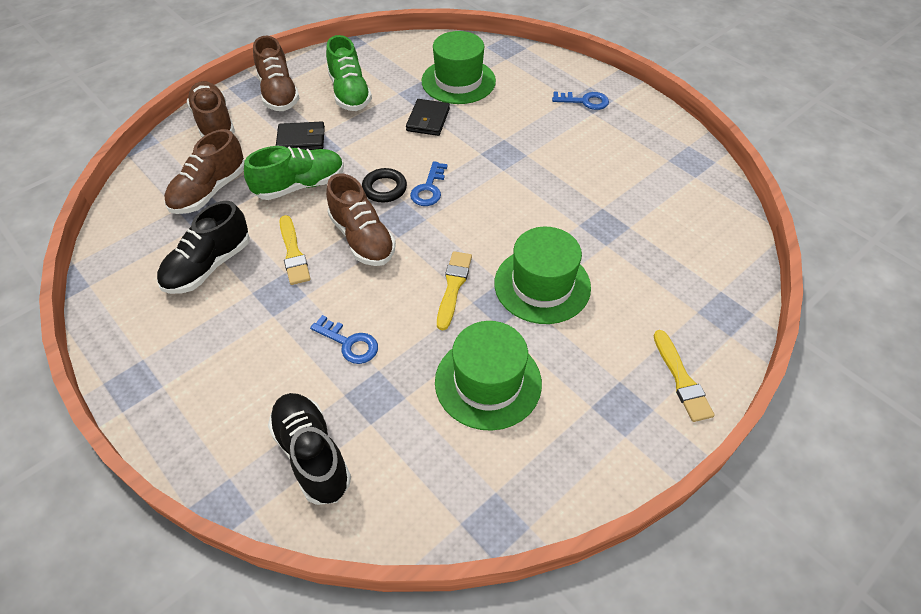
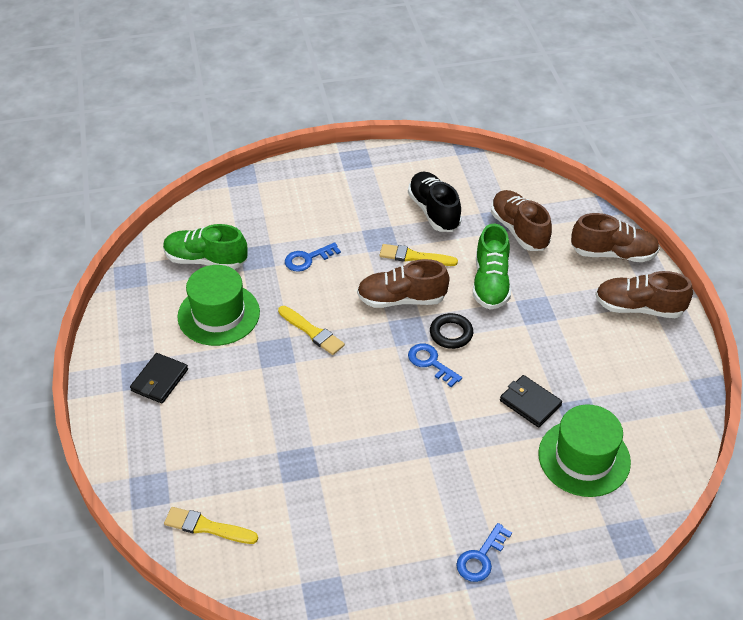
camera: 120 degrees right, 5 degrees down
(301, 139) = (555, 302): black wallet -> black wallet (159, 380)
(312, 454) = (242, 217): black shoe -> none
(349, 93) = (610, 359): green shoe -> green shoe (206, 260)
(542, 285) = (271, 385): green hat -> none
(681, 379) = (127, 420): yellow brush -> yellow brush (207, 527)

